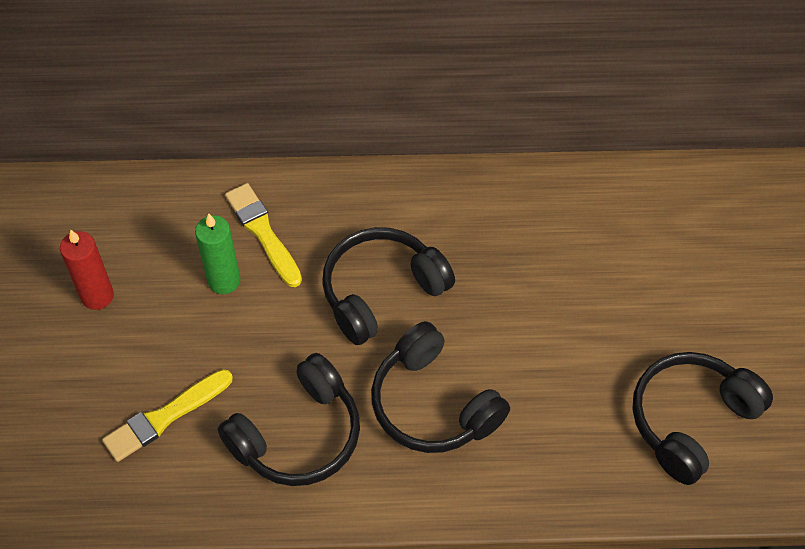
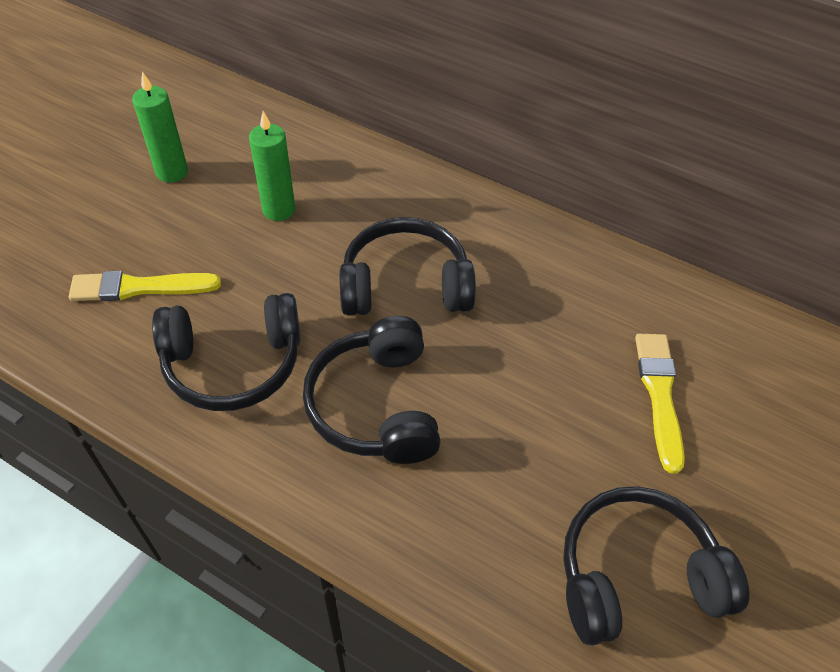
camera: 30 degrees right, 5 degrees down
(97, 296) = (172, 172): red candle -> green candle
(263, 233) = (341, 190): yellow brush -> yellow brush (659, 395)

